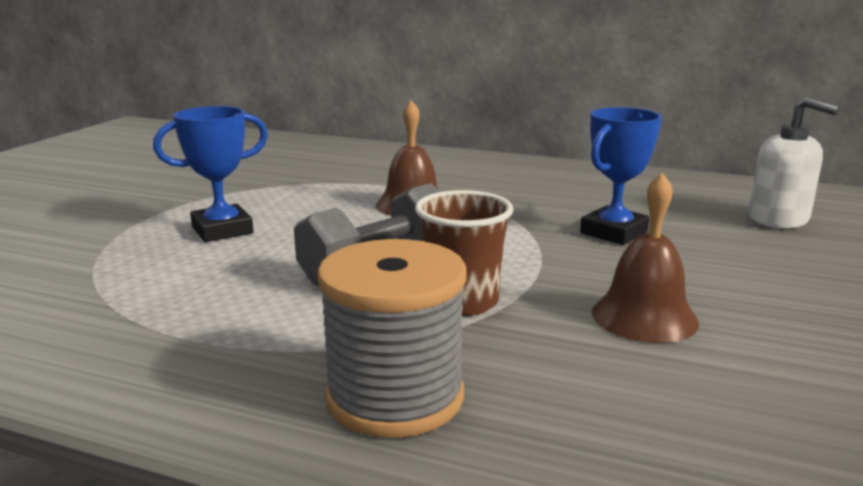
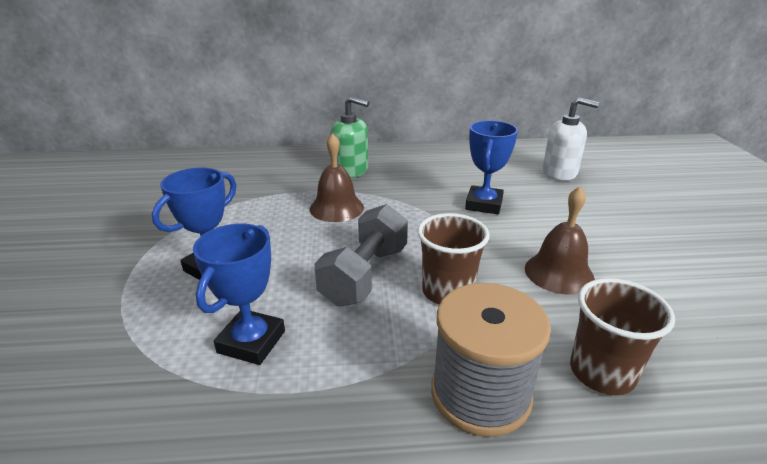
camera: 25 degrees left, 10 degrees up
(197, 293) = (251, 342): none -> blue trophy
(468, 175) = (351, 170): none -> green soap dispenser
(586, 423) = (602, 372): none -> brown cup

